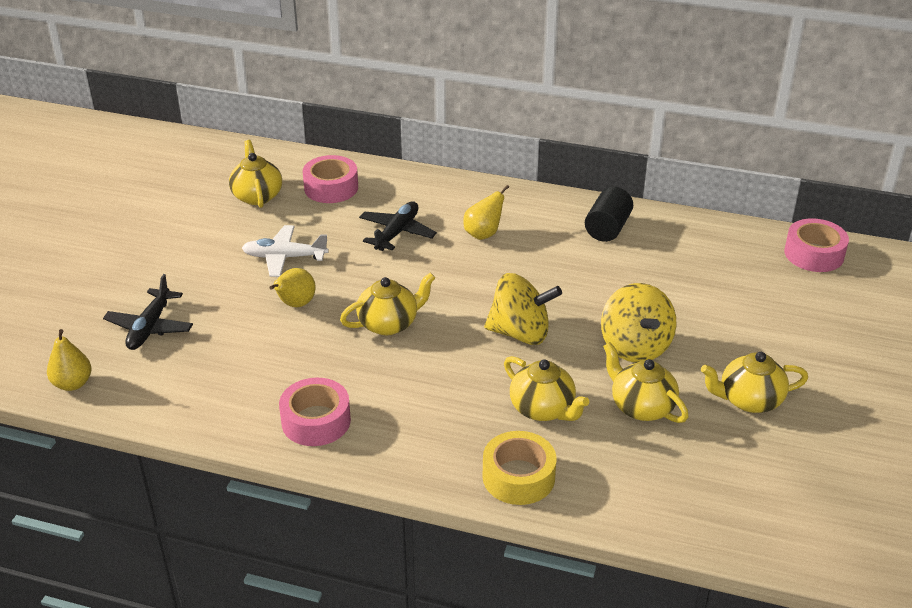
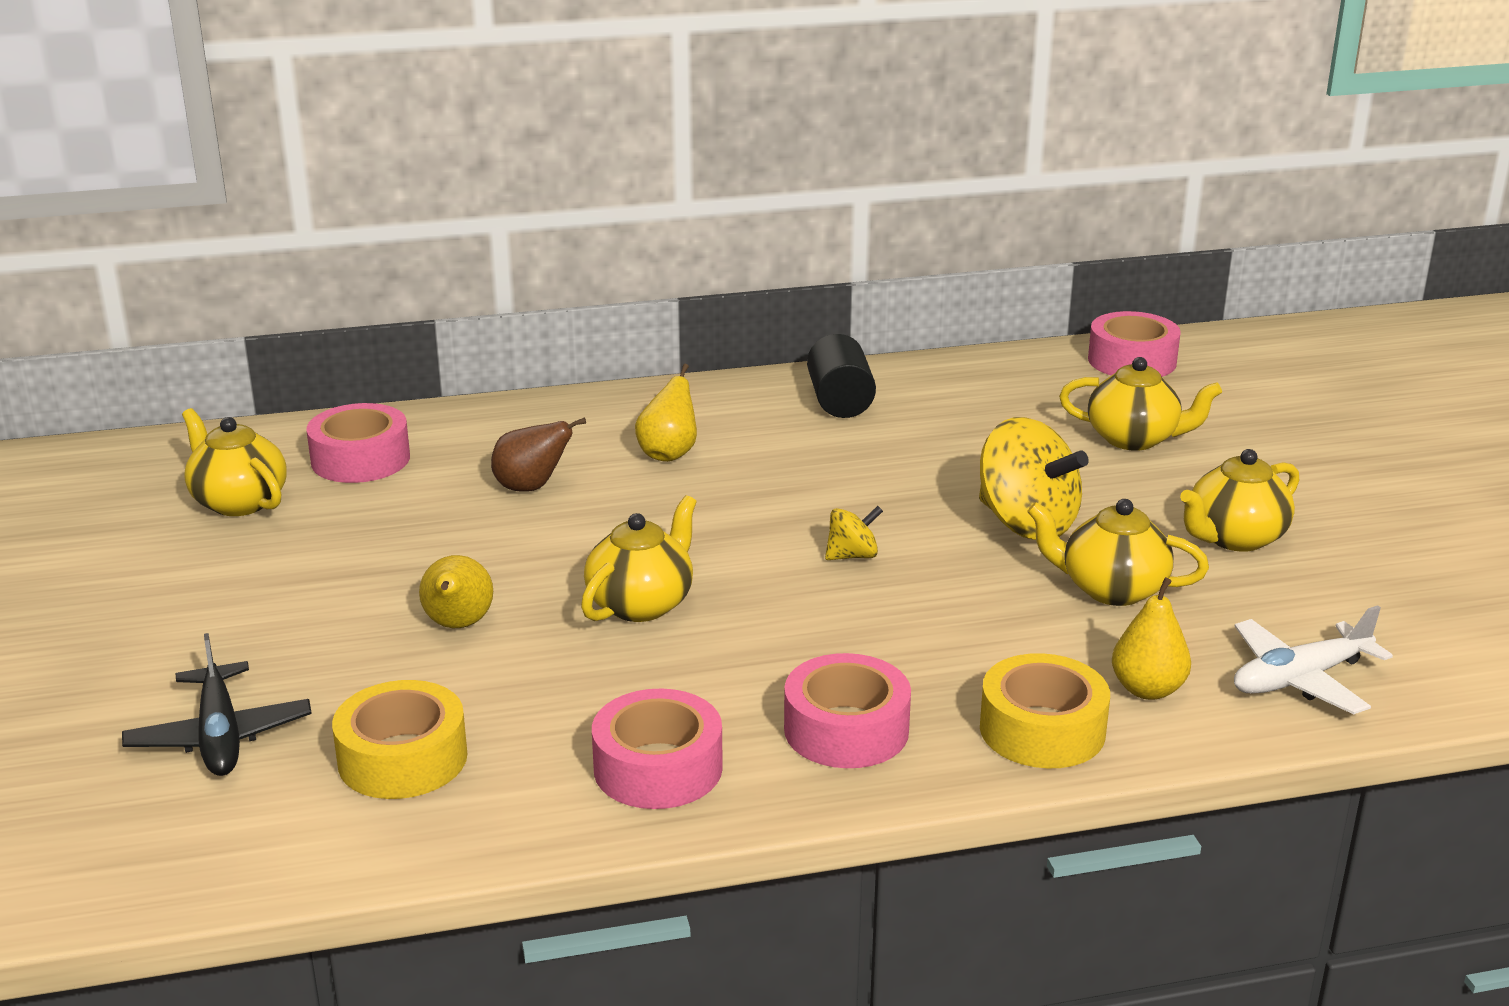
camera: 30 degrees left, 10 degrees down
(73, 384) = (146, 868): yellow pear -> yellow pear (1147, 689)
(212, 370) = (403, 758): none -> yellow tape
(284, 257) = (374, 569): white plane -> white plane (1300, 679)
(397, 233) = (531, 487): black plane -> brown pear
(421, 436) = (846, 730): none -> pink tape
(520, 333) = (852, 556): yellow spinning top -> yellow spinning top, size x0.49
(543, 409) = (984, 636): yellow teapot -> yellow teapot (1134, 439)

